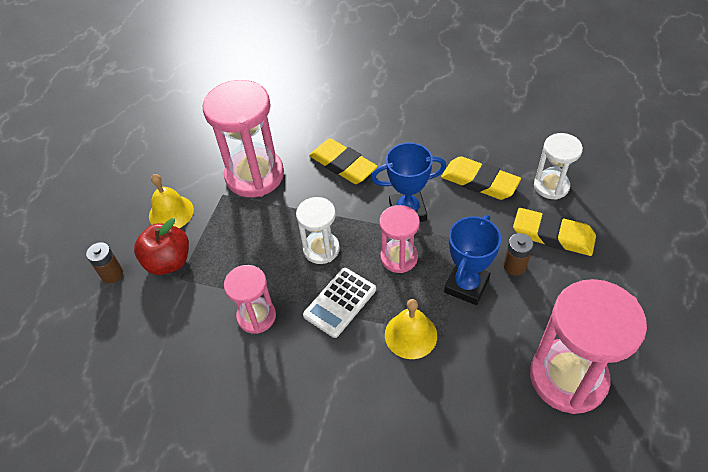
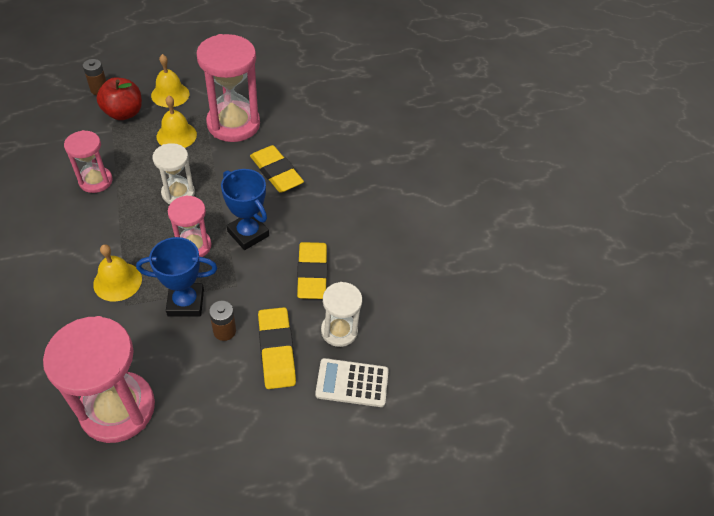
camera: 50 degrees right, 0 degrees up
(237, 226) = (176, 135): none -> yellow bell
(340, 302) = (130, 225): white calculator -> white calculator (352, 383)
(343, 165) = (276, 172): yellow eraser -> yellow eraser turned 45 degrees counterclockwise

